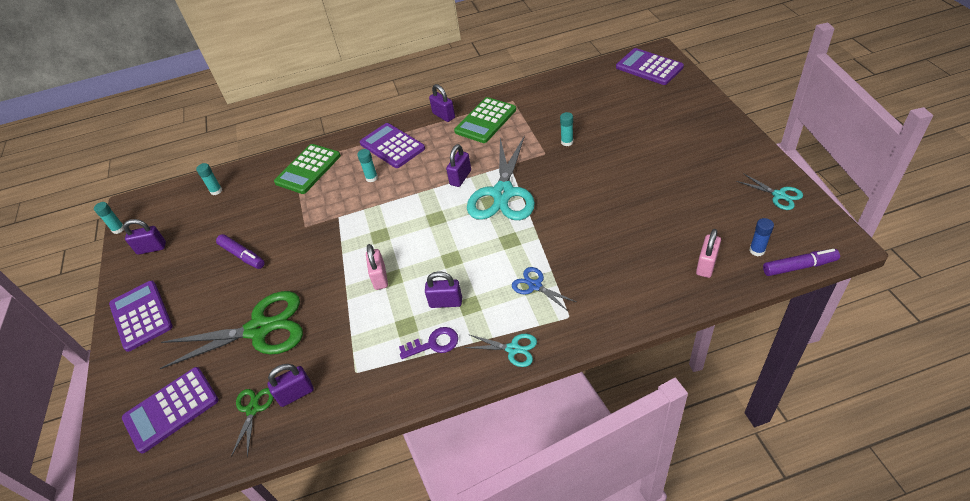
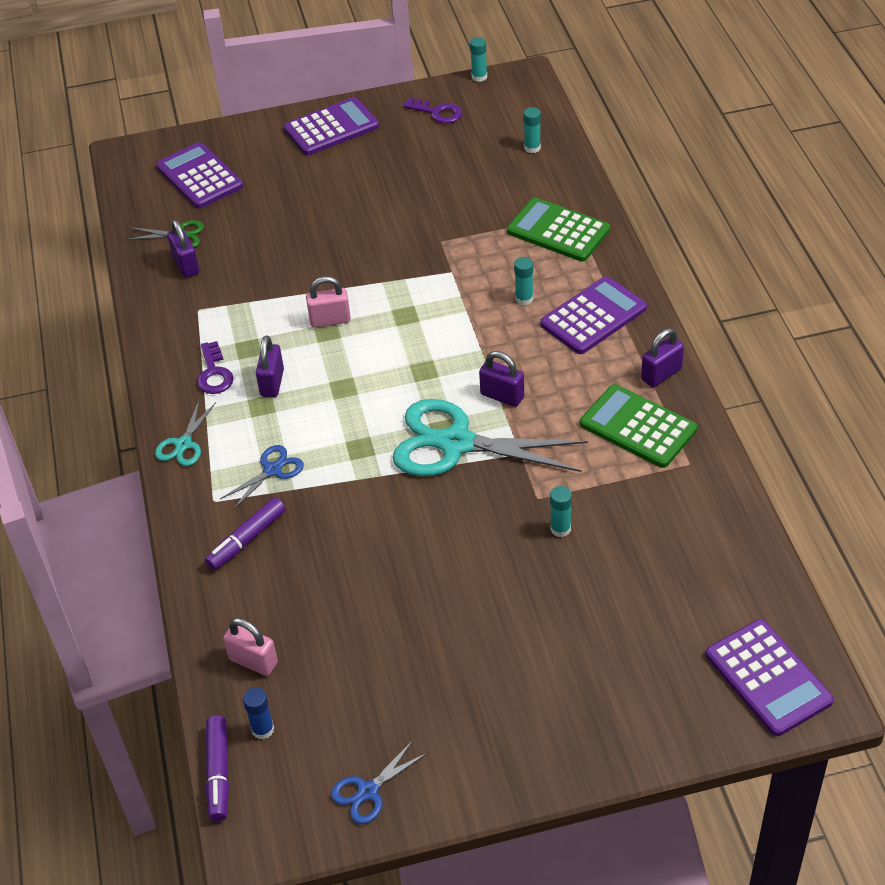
camera: 90 degrees right, 0 degrees up
(152, 248) = (437, 112): purple padlock -> purple key
(242, 255) = (403, 192): purple marker -> purple marker (246, 540)
(259, 329) = (282, 224): green scissors -> none
(649, 67) = (768, 678): purple calculator -> purple calculator turned 105 degrees clockwise
(779, 195) = (368, 791): turquoise scissors -> blue scissors

